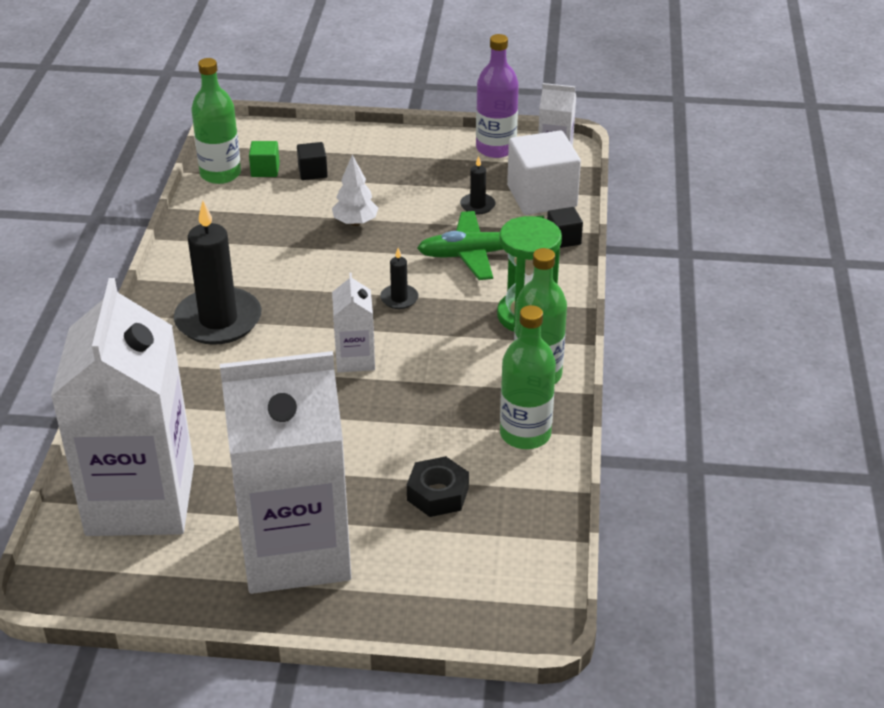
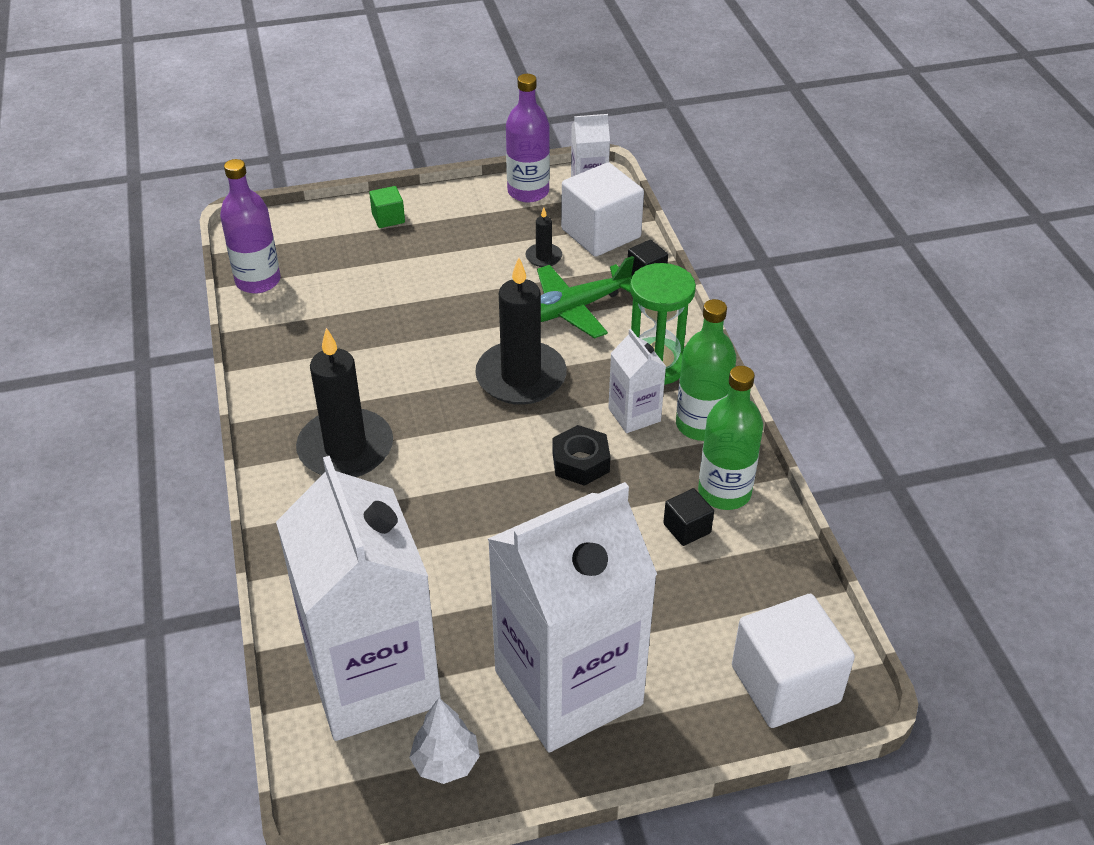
camera: 20 degrees left, 5 degrees up
(220, 174) = (258, 281): green bottle -> purple bottle
(265, 170) = (304, 266): green cube -> green cube (388, 218)
(312, 172) = (356, 257): black cube -> black cube (687, 528)
(355, 222) = (431, 303): white tree -> white tree (446, 762)
(355, 359) = (512, 455): white carton -> white carton (634, 415)
(399, 298) = (521, 377): black candle -> black candle, size x2.23
(437, 494) = (676, 582): black nut -> black nut (580, 462)
(485, 599) = (785, 684): none -> white cube

